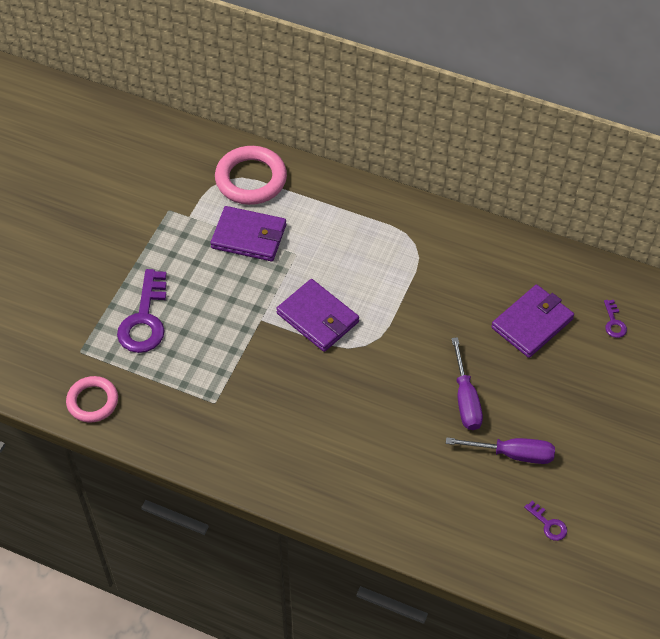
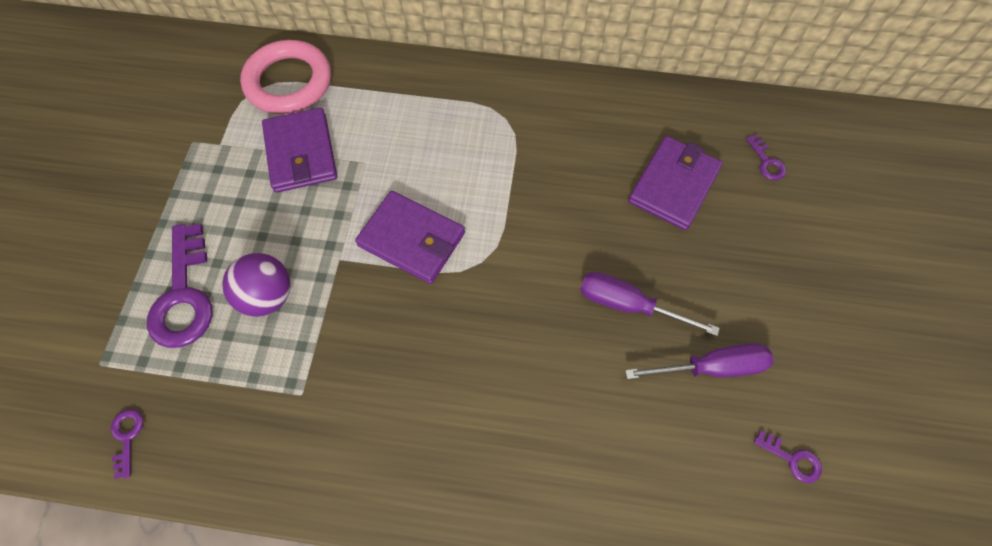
camera: 15 degrees left, 10 degrees up
(92, 401) = (127, 437): pink ring -> purple key
(204, 333) = (268, 296): none -> purple ball
(249, 236) = (301, 153): purple wallet -> purple wallet turned 75 degrees clockwise
(465, 399) = (628, 305): purple screwdriver -> purple screwdriver turned 135 degrees clockwise

